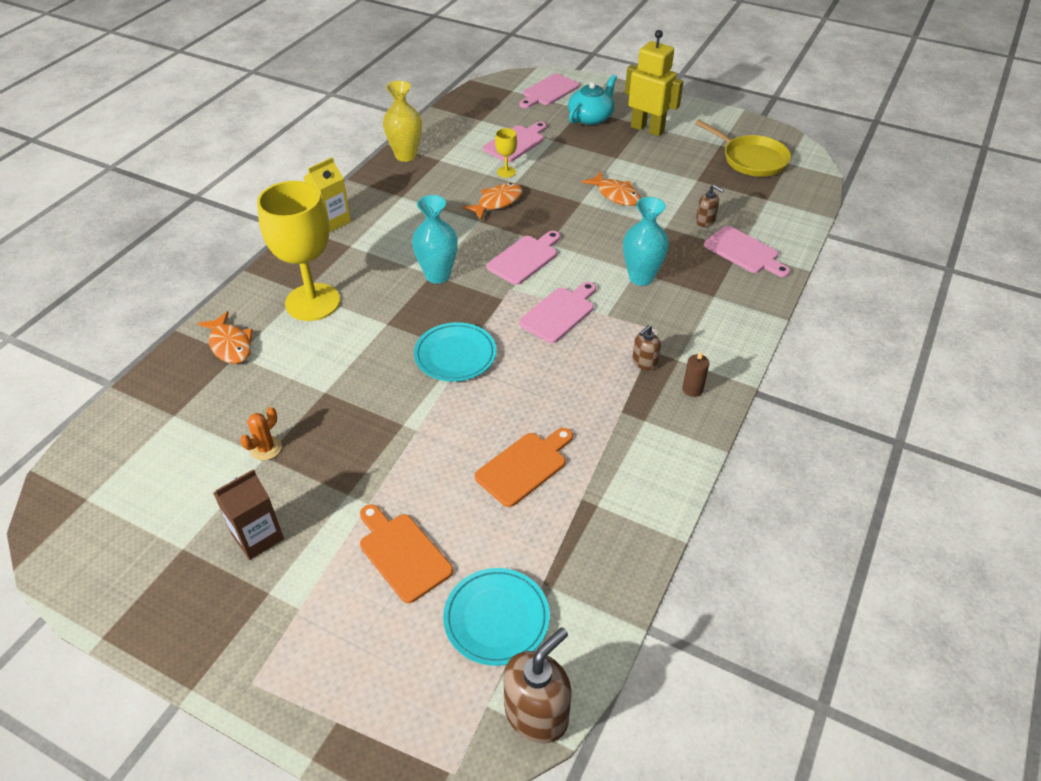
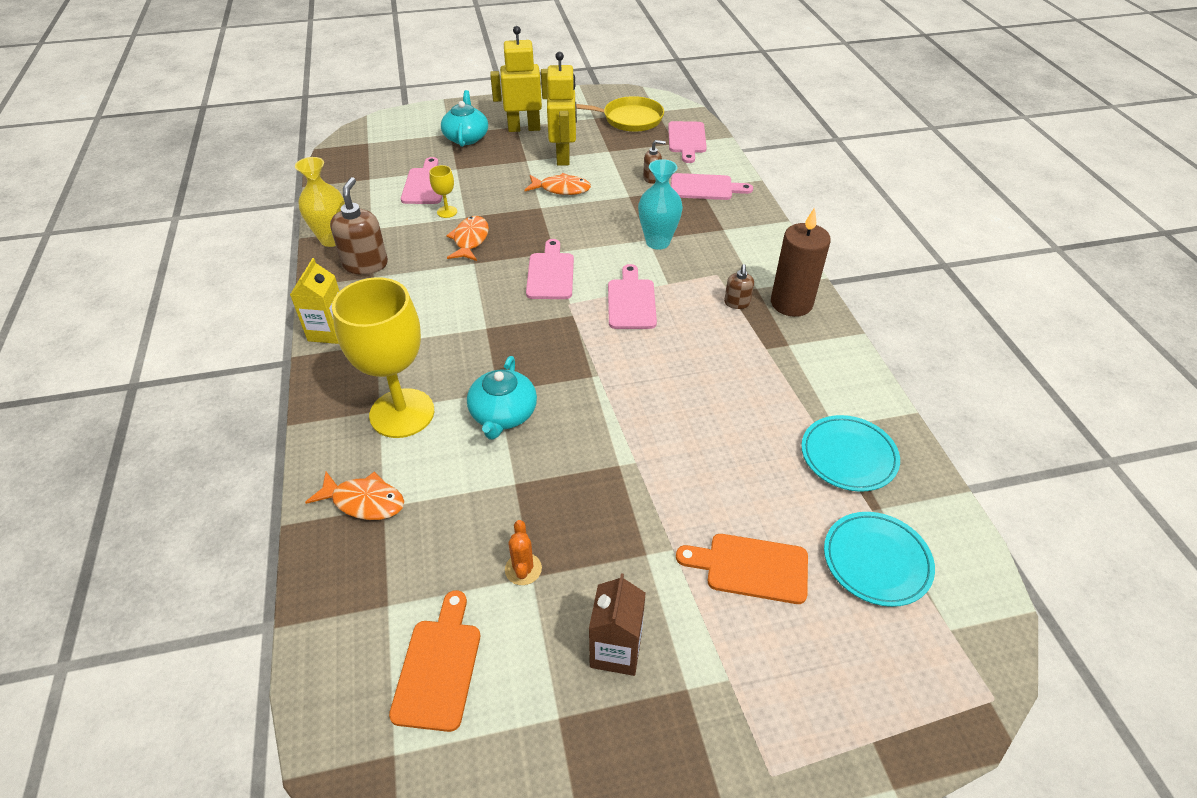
camera: 40 degrees left, 0 degrees up
(371, 341) = (503, 414): none -> turquoise teapot
(437, 275) = (493, 326): turquoise vase -> none
(455, 355) = (591, 382): turquoise plate -> turquoise plate (848, 456)
(524, 466) = (752, 433): orange cutting board -> orange cutting board (438, 667)
(536, 713) = (985, 606): brown soap dispenser -> brown soap dispenser (365, 264)
(549, 91) = (403, 131): pink cutting board -> pink cutting board (687, 140)
(651, 168) = (563, 157): none -> yellow robot
(692, 389) = (791, 303): brown candle -> brown candle, size x2.18

